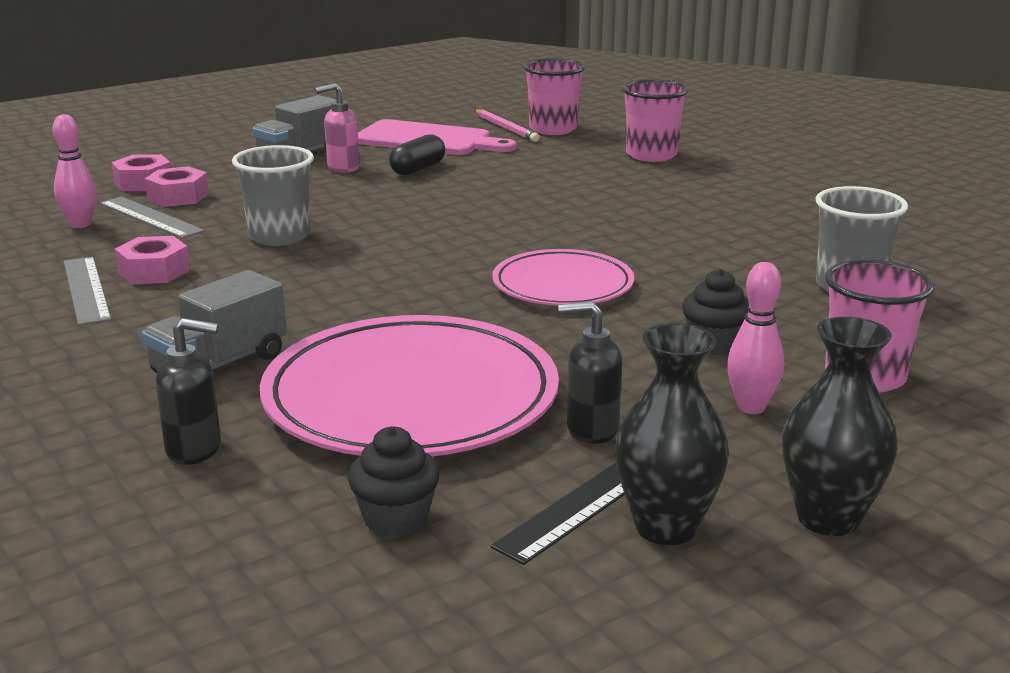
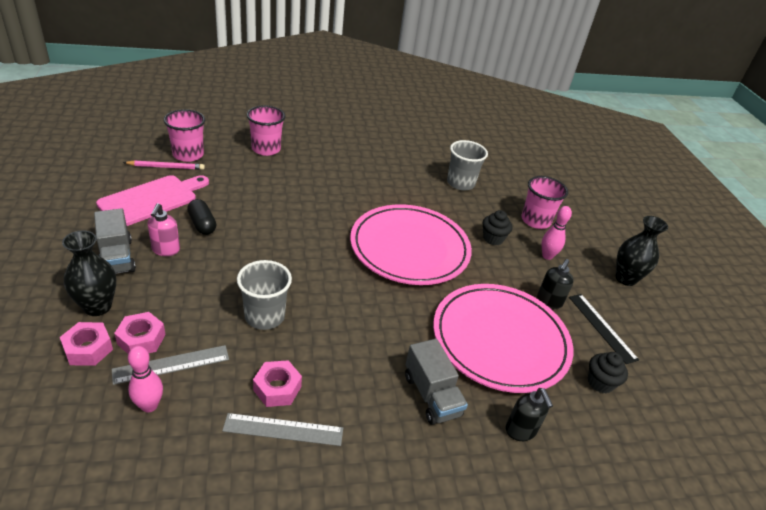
camera: 70 degrees left, 15 degrees up
(195, 450) = (520, 431): black soap dispenser -> black soap dispenser turned 135 degrees clockwise
(563, 285) = (409, 248): pink plate -> pink plate, size x1.72
(666, 527) = (622, 315): black vase -> black vase (97, 307)

